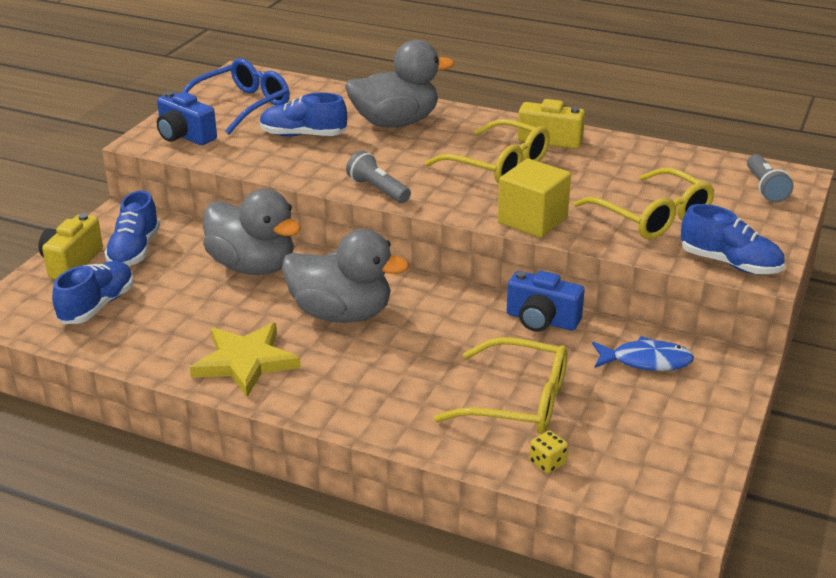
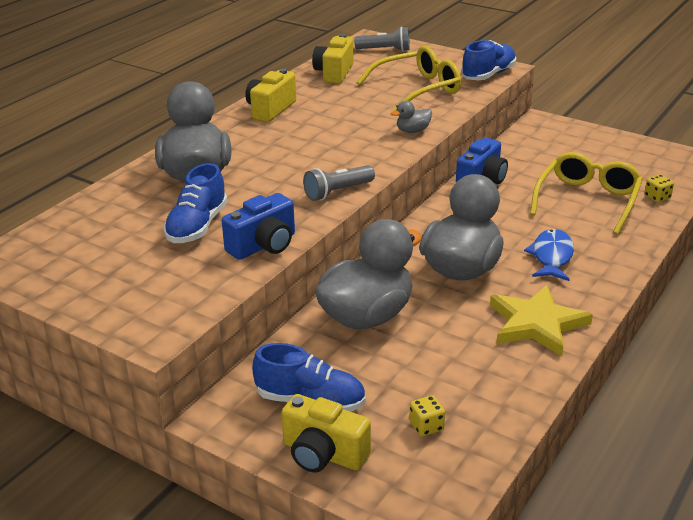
camera: 80 degrees left, 0 degrees up
(97, 306) = (426, 426): blue shoe -> yellow dice
(185, 136) = (156, 304): blue camera -> blue camera (264, 245)
(242, 106) = (94, 263): blue glasses -> none
(498, 165) = (310, 135): yellow glasses -> none
(532, 220) = (412, 131): yellow cube -> grey duck
(646, 361) = (536, 149): blue fish -> blue fish (551, 256)
(669, 163) = (334, 73): none -> yellow camera

